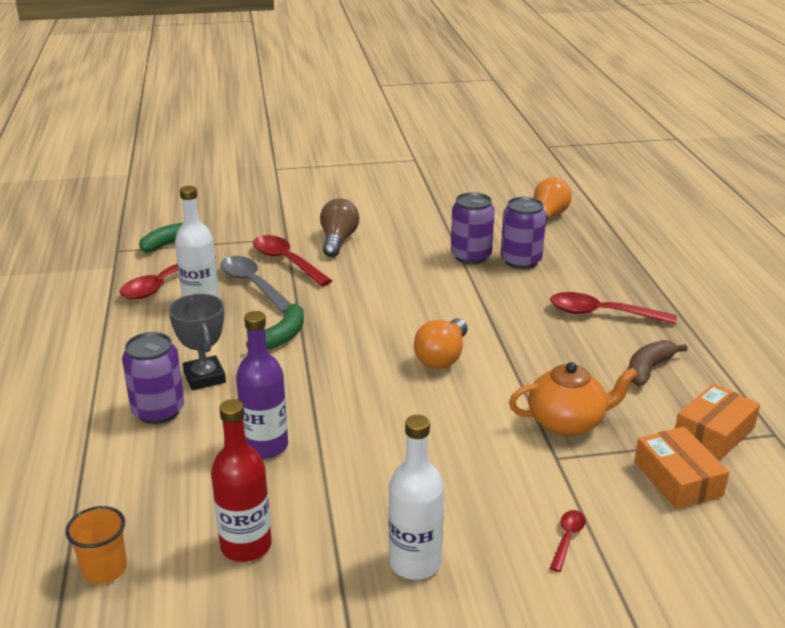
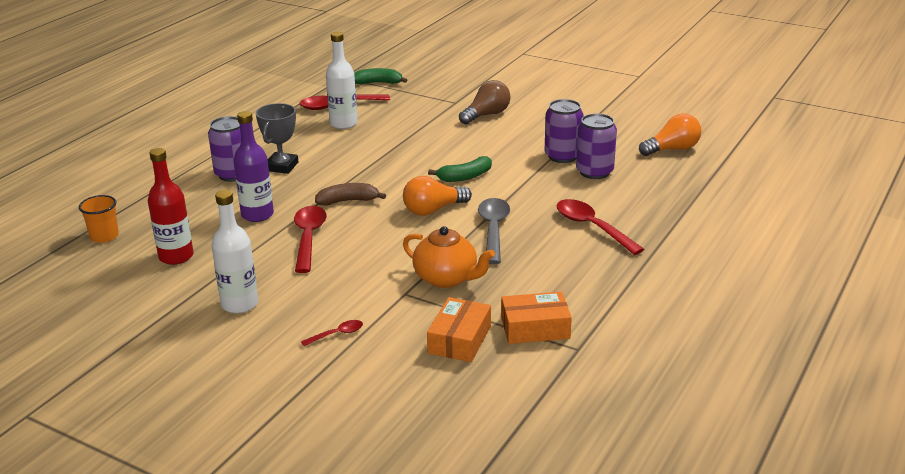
camera: 40 degrees right, 0 degrees up
(252, 285) = (388, 124): grey spoon -> grey spoon (493, 230)
(283, 336) = (359, 161): green banana -> green banana (465, 177)
(286, 261) = (431, 117): red spoon -> red spoon (308, 238)
(648, 369) = (560, 273): brown banana -> brown banana (348, 201)

